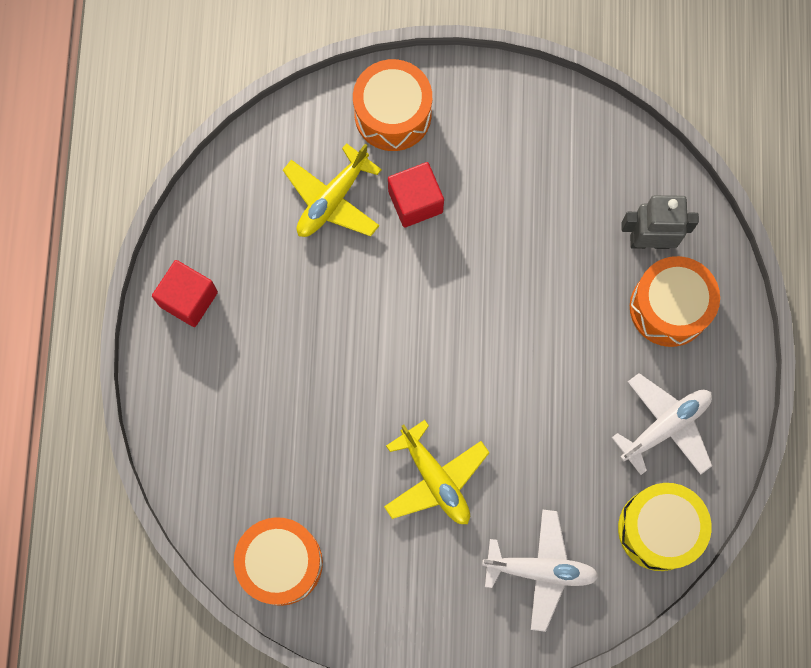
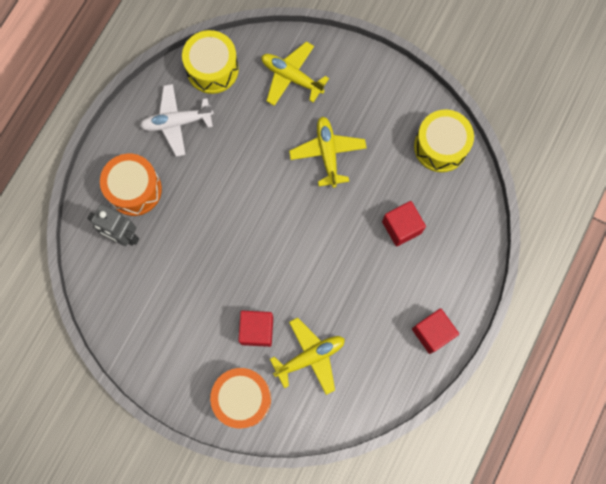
camera: 155 degrees left, 0 degrees up
(281, 563) = (440, 146): orange drum -> yellow drum
(287, 420) = (401, 227): none -> red cube
(540, 570) = (292, 77): white plane -> yellow plane

